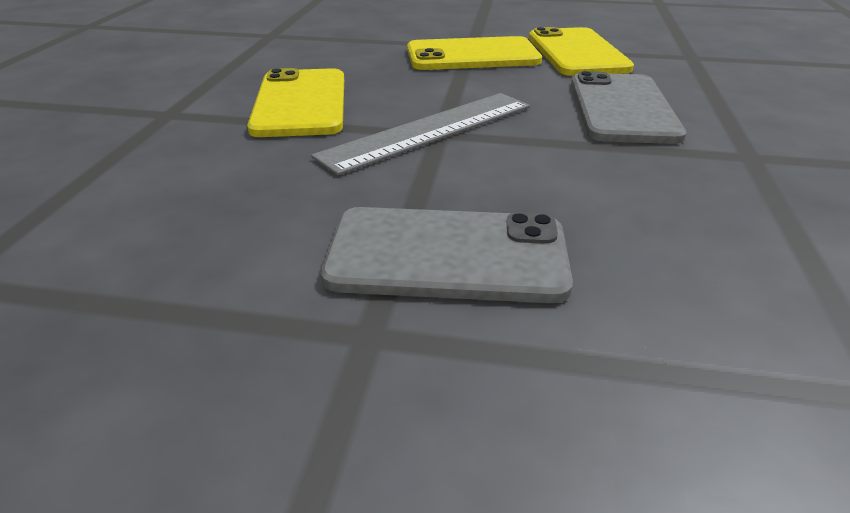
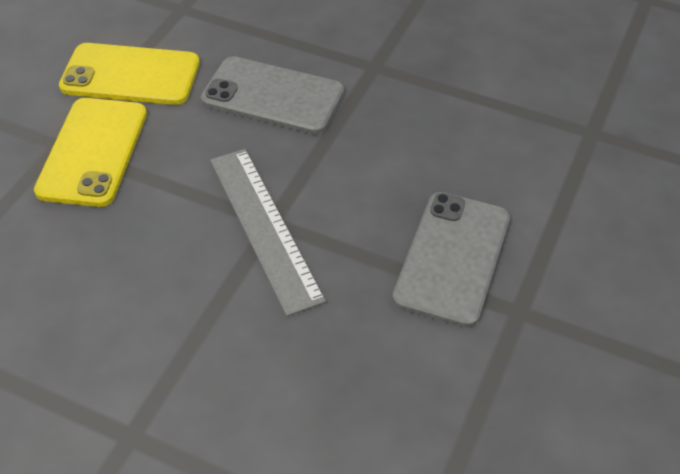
camera: 75 degrees left, 15 degrees up
(300, 103) = (158, 314): yellow phone -> none

